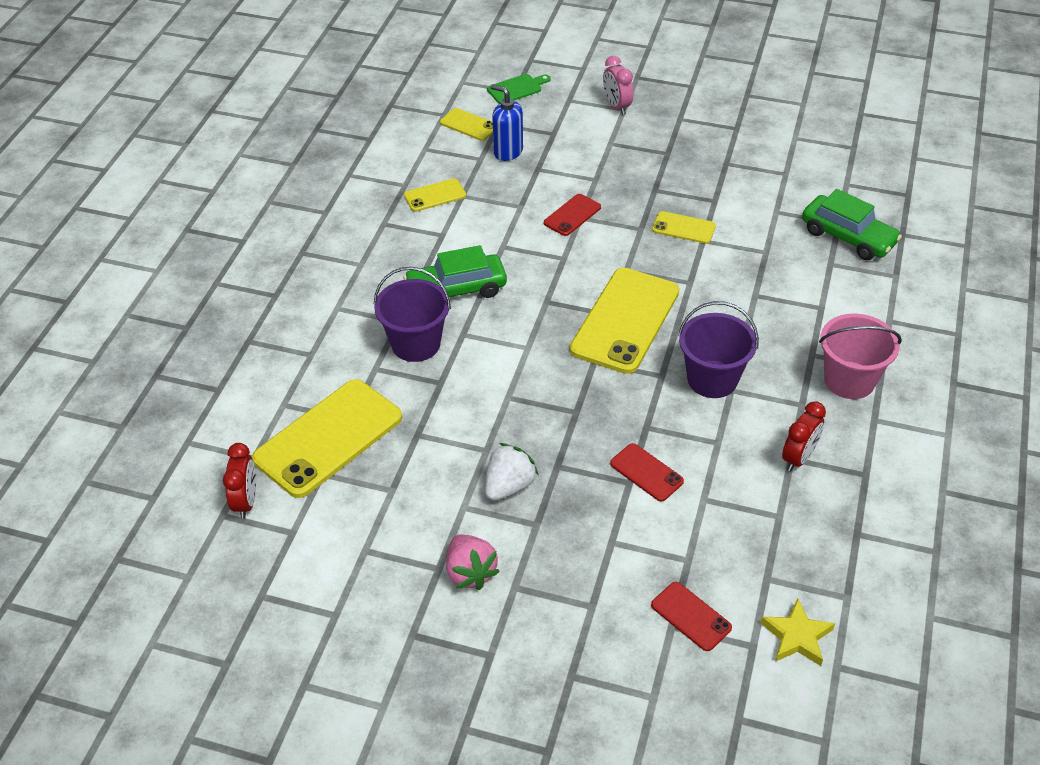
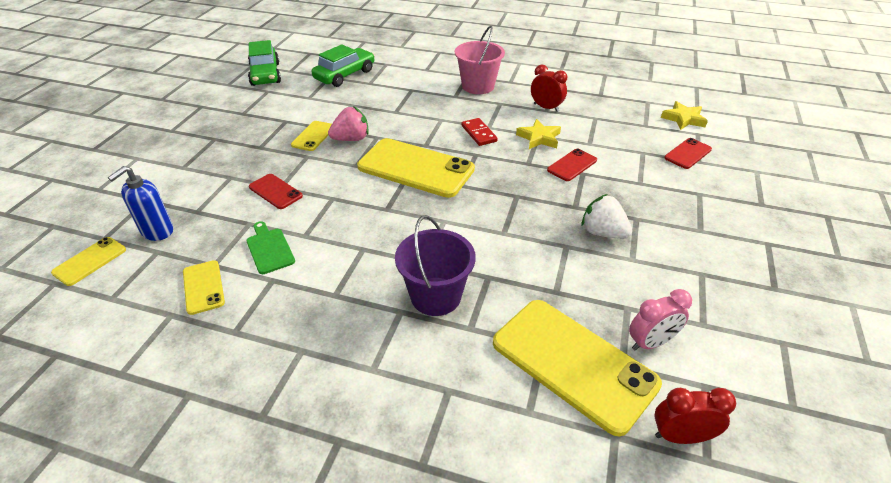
camera: 90 degrees left, 5 degrees down
(456, 290) = (361, 267): green car -> green car (265, 74)
(470, 572) = (698, 254): pink strawberry -> pink strawberry (351, 139)
(517, 89) = (50, 224): green cutting board -> green cutting board (269, 249)
(616, 106) = (130, 161): pink clock -> pink clock (650, 343)
(710, 443) = (539, 138): none -> yellow star
(712, 379) = (479, 133): purple bucket -> red domino

